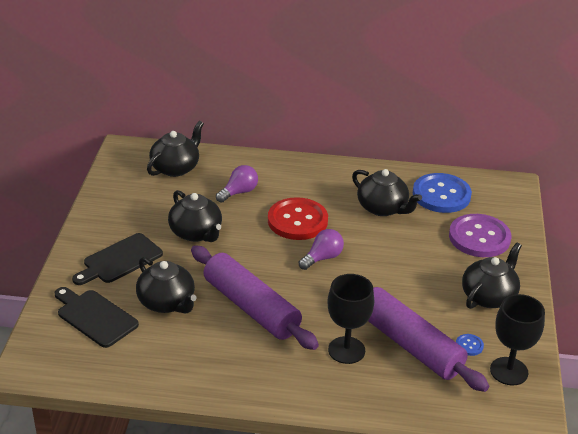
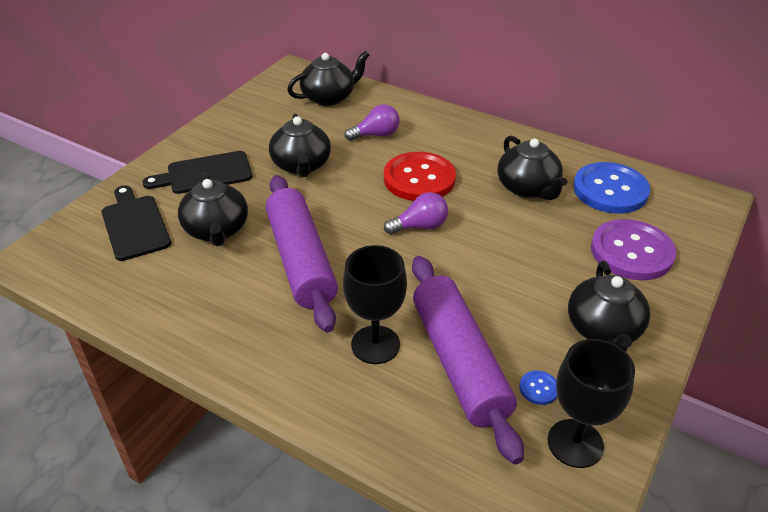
camera: 25 degrees right, 5 degrees up
(489, 296) = (603, 330): black teapot -> black teapot turned 120 degrees clockwise

